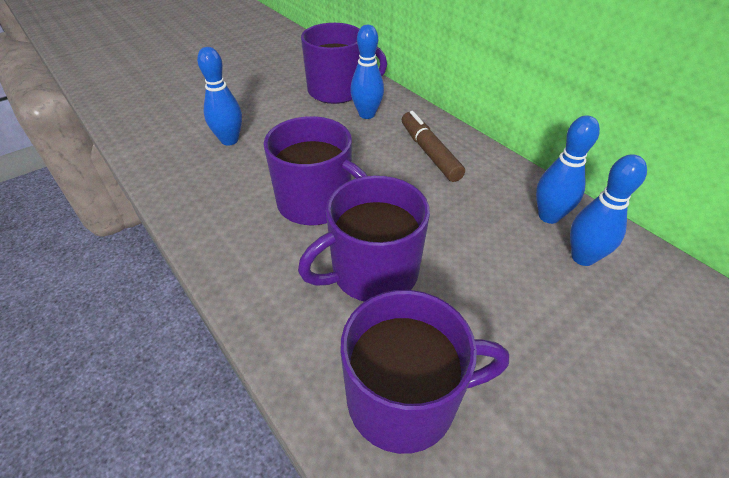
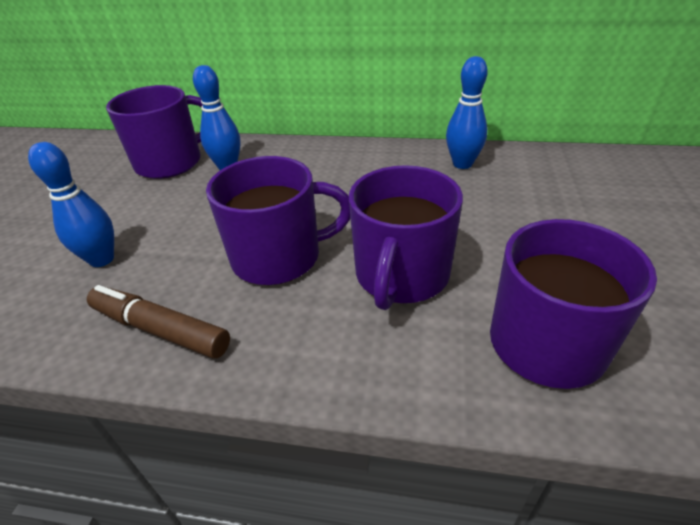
camera: 40 degrees left, 5 degrees down
(429, 153) = (323, 168): brown marker -> brown marker (160, 330)
(582, 257) = (515, 176): blue bowling pin -> none

